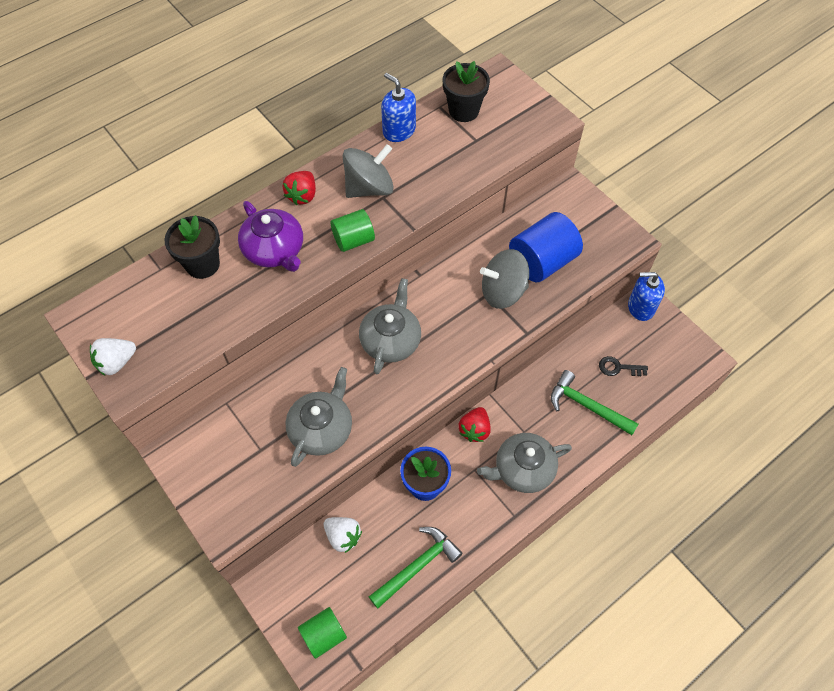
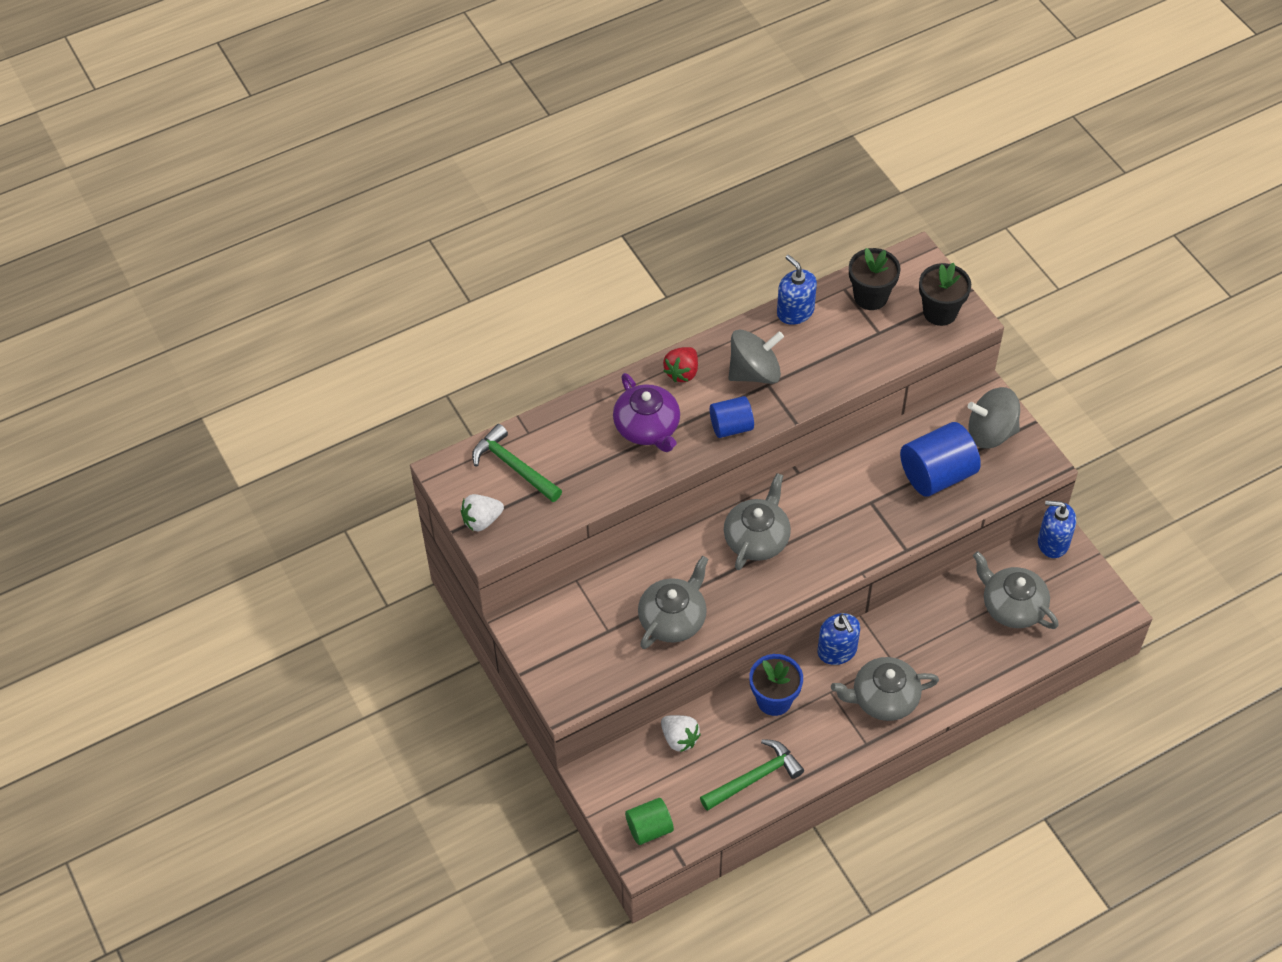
camera: 10 degrees right, 5 degrees down
(202, 264) = (572, 433): black flower pot -> black flower pot (940, 312)
(353, 240) = (731, 427): green cylinder -> blue cylinder
(474, 430) = (837, 651): red strawberry -> blue soap dispenser
(502, 292) = (887, 502): grey spinning top -> grey spinning top (990, 432)
(587, 406) = (968, 642): green hammer -> green hammer (514, 467)
(618, 368) = (1012, 606): black key -> grey teapot

